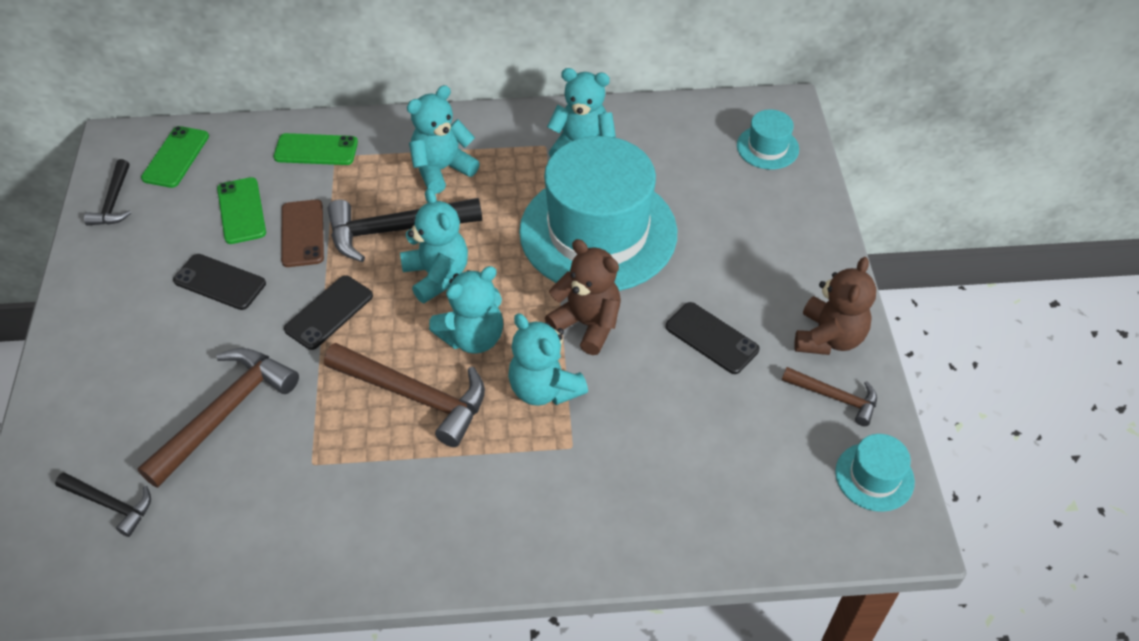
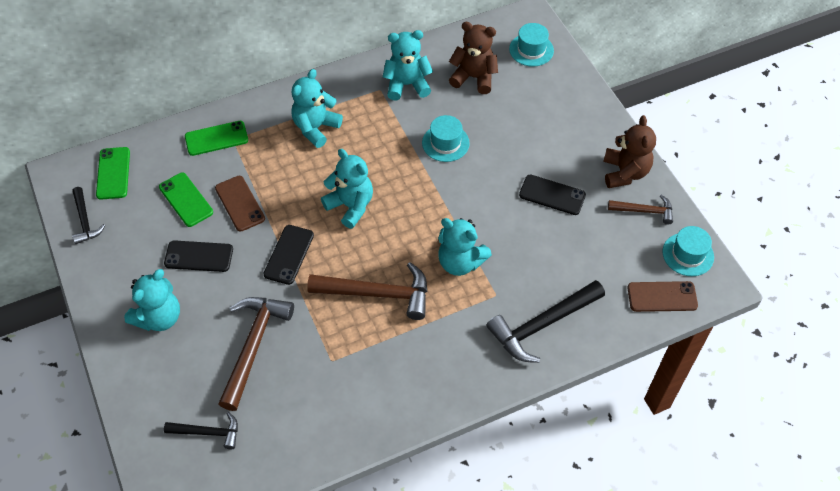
camera: 20 degrees left, 5 degrees up
(395, 230) = (305, 182): black hammer -> black hammer (542, 325)
(472, 337) = (396, 242): turquoise teddy bear -> turquoise teddy bear (159, 317)
(587, 324) = (468, 210): brown teddy bear -> brown teddy bear (474, 77)
(598, 232) = (445, 143): turquoise hat -> turquoise hat, size x0.42
(809, 525) = (662, 297): none -> brown phone

